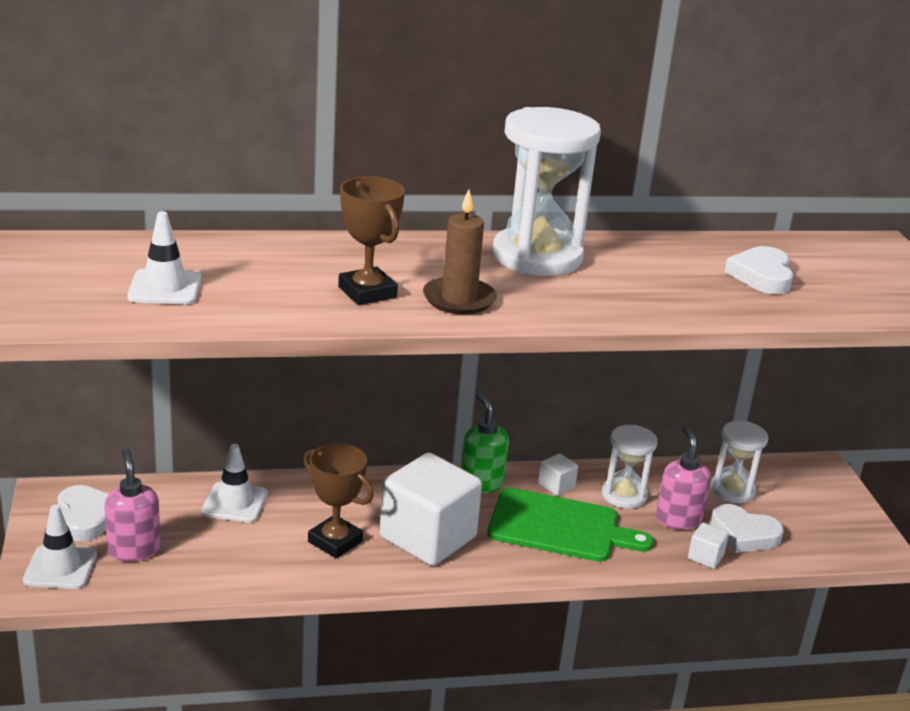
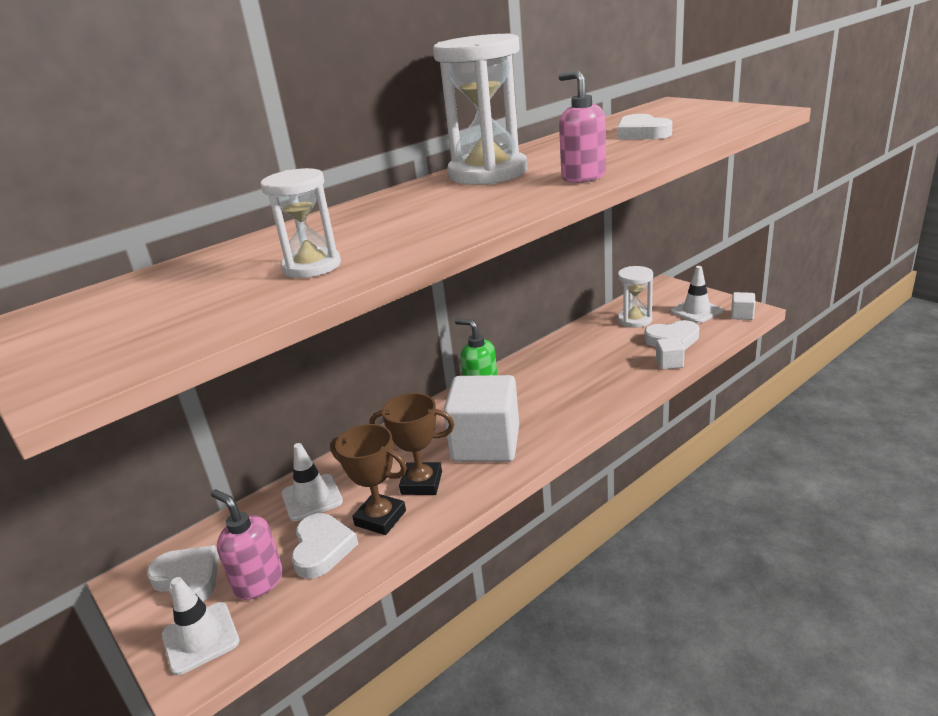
camera: 25 degrees left, 0 degrees up
(165, 288) = (211, 297): white traffic cone -> white traffic cone (696, 311)
(203, 551) = (322, 549): none -> white heart
(367, 292) = (400, 233): brown trophy -> brown trophy (380, 518)
(459, 299) = (477, 211): brown candle -> none
(556, 485) = (530, 368): white cube -> white cube (742, 315)
(559, 527) = (563, 391): green cutting board -> none
(624, 495) = (578, 353): white hourglass -> white hourglass (312, 266)
(677, 519) = (626, 351): pink soap dispenser -> pink soap dispenser (583, 177)

